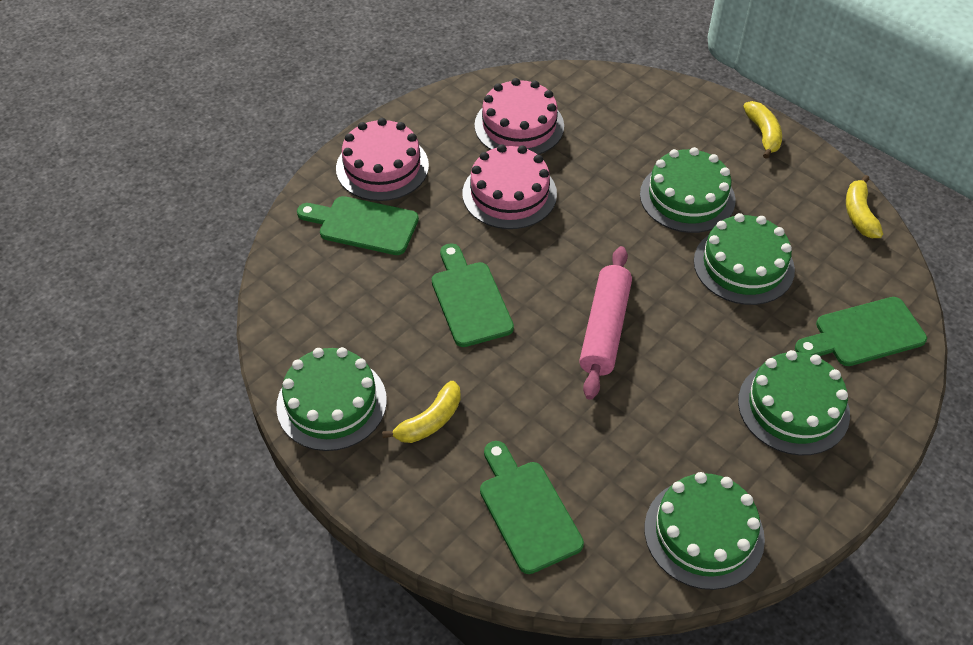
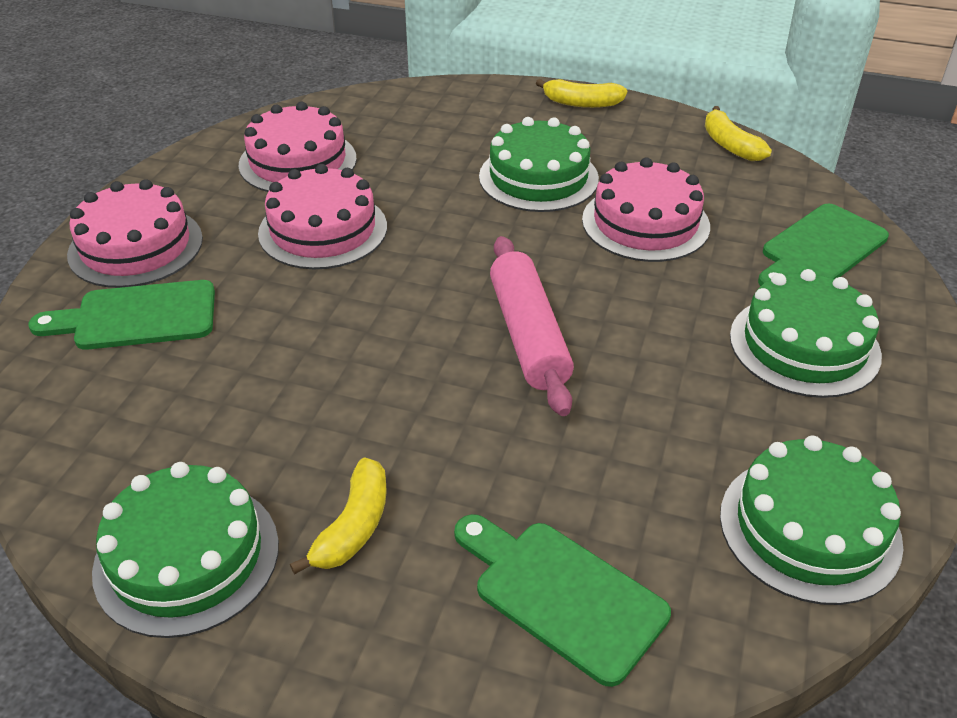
camera: 25 degrees left, 10 degrees down
(469, 299) = (332, 357): green cutting board -> none
(743, 265) = (645, 223): green cake -> pink cake
(763, 134) = (581, 103): yellow banana -> yellow banana turned 135 degrees clockwise

